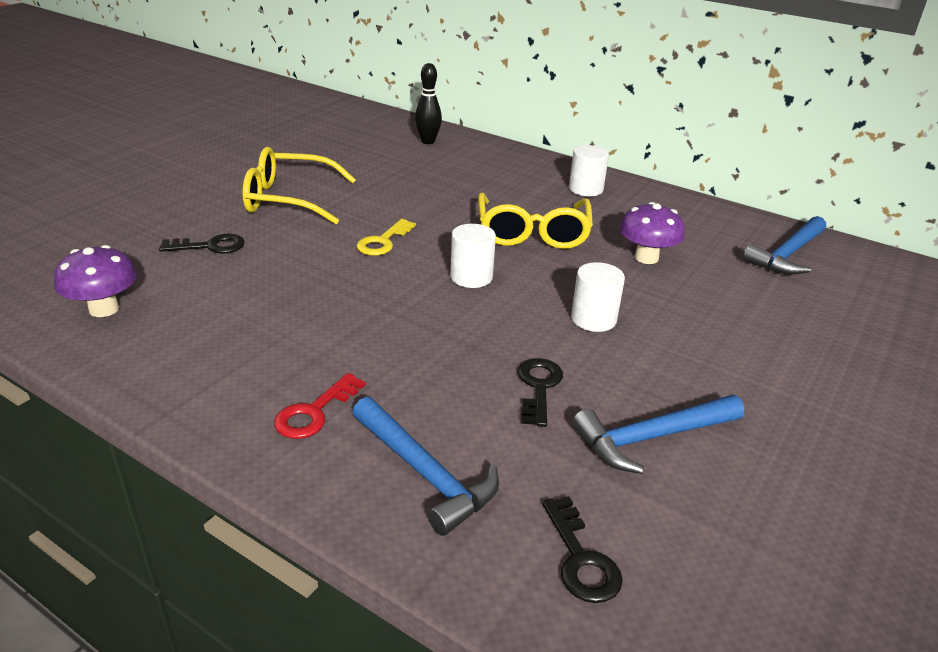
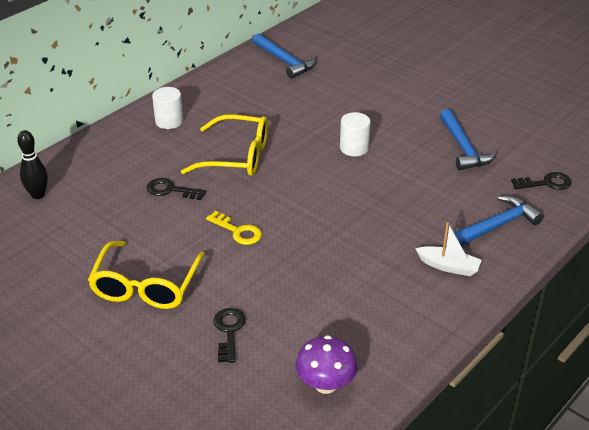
camera: 80 degrees left, 5 degrees up
(314, 412) = (448, 266): red key -> white boat
(471, 277) = (297, 192): white cylinder -> none
(539, 387) = (422, 178): black key -> black key (171, 190)
(646, 258) = (281, 114): purple mushroom -> none

